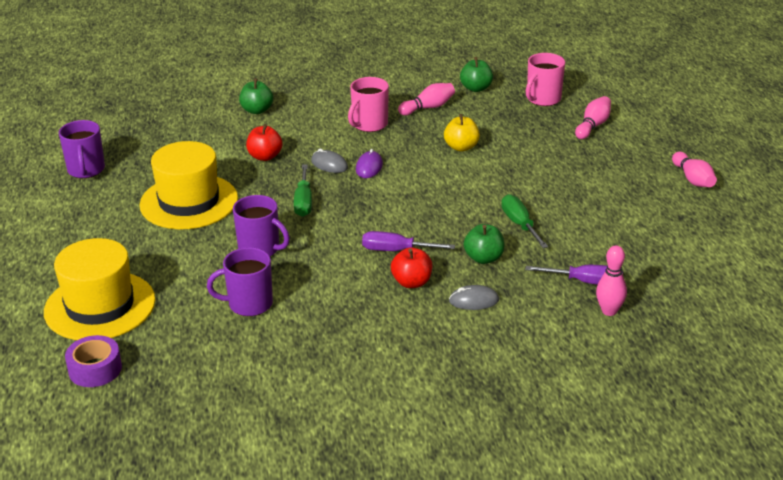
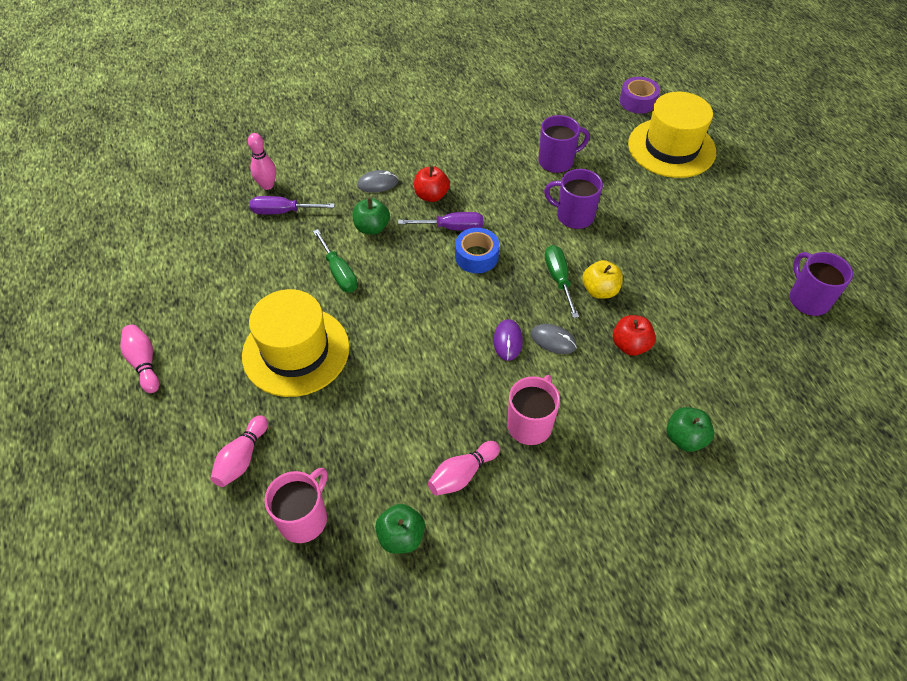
camera: 170 degrees right, 20 degrees up
(189, 202) = (671, 266): yellow hat -> yellow hat (296, 351)
(377, 225) = (476, 256): none -> blue tape
(461, 147) = (408, 391): yellow apple -> yellow apple (600, 290)

